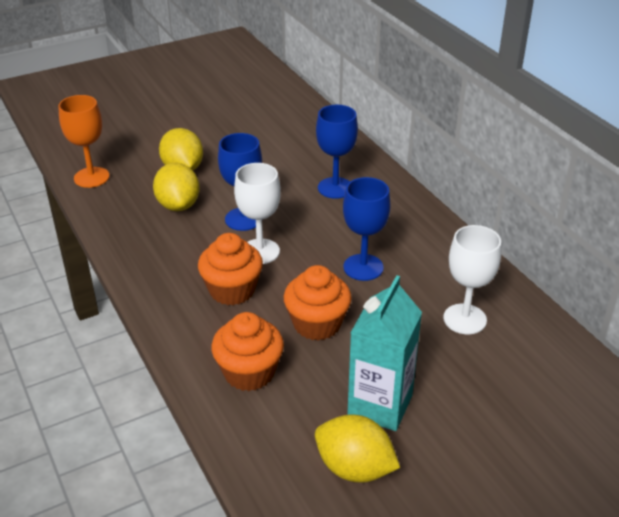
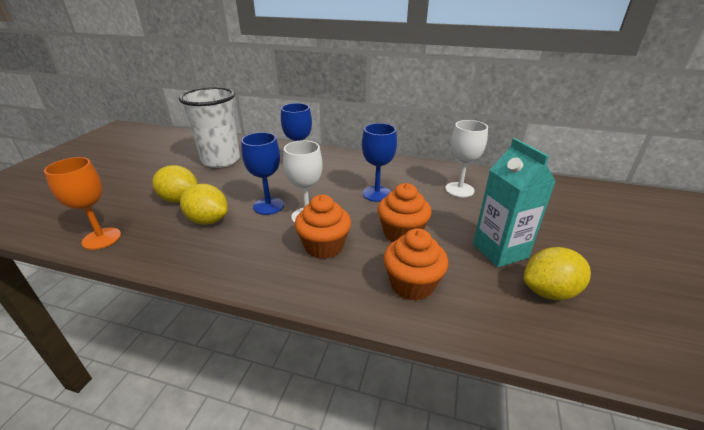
camera: 45 degrees left, 5 degrees down
(271, 137) = (221, 160): none -> white cup

